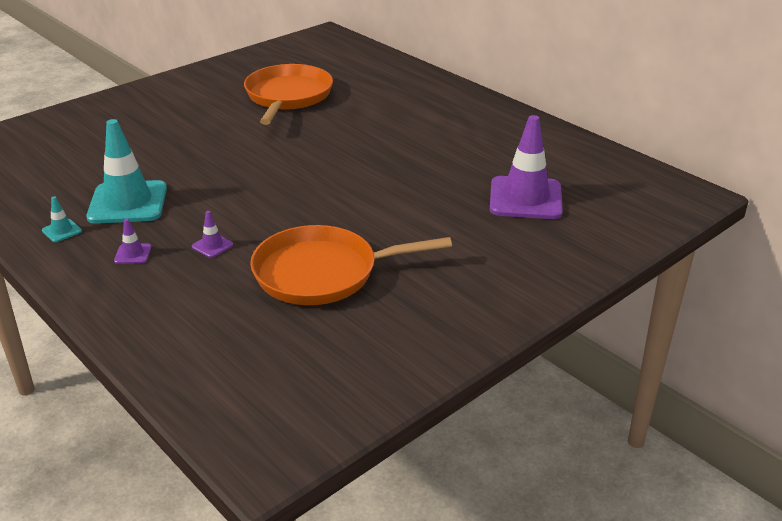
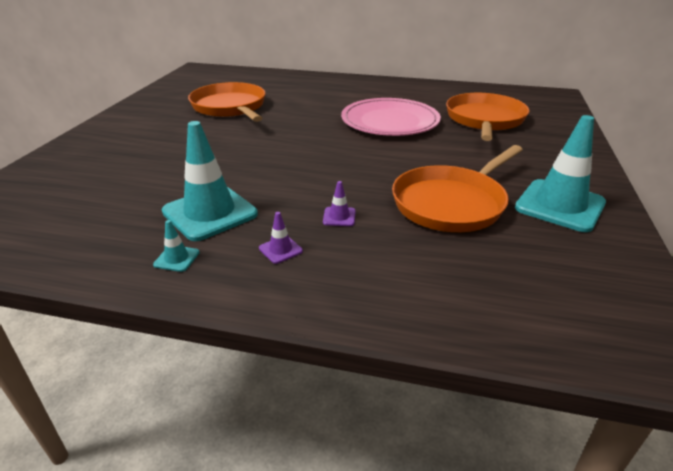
camera: 35 degrees left, 0 degrees up
(415, 165) = (390, 121): none -> pink plate
(417, 318) = (559, 205): none -> turquoise traffic cone
(525, 198) = (484, 120): purple traffic cone -> orange pan

